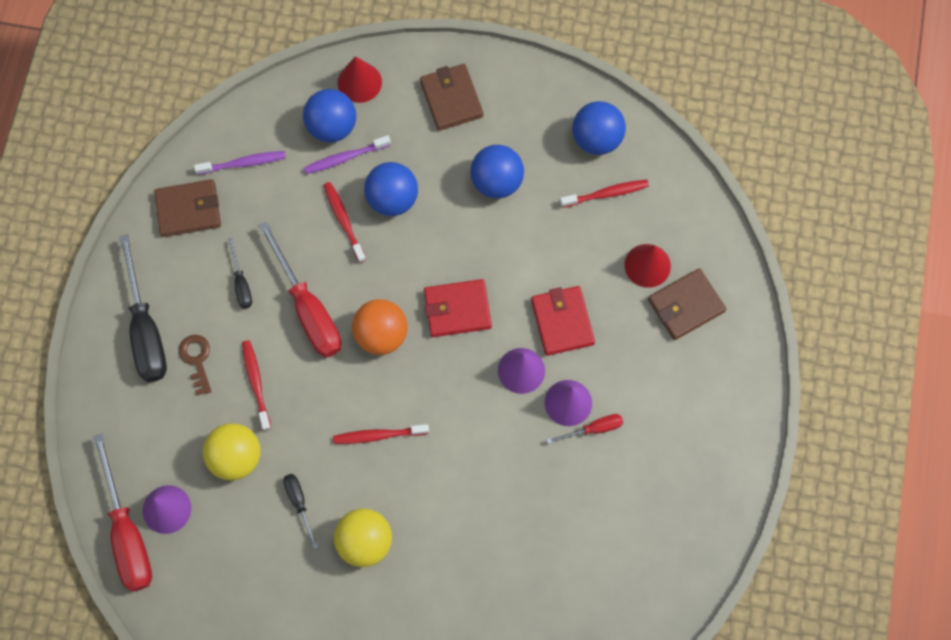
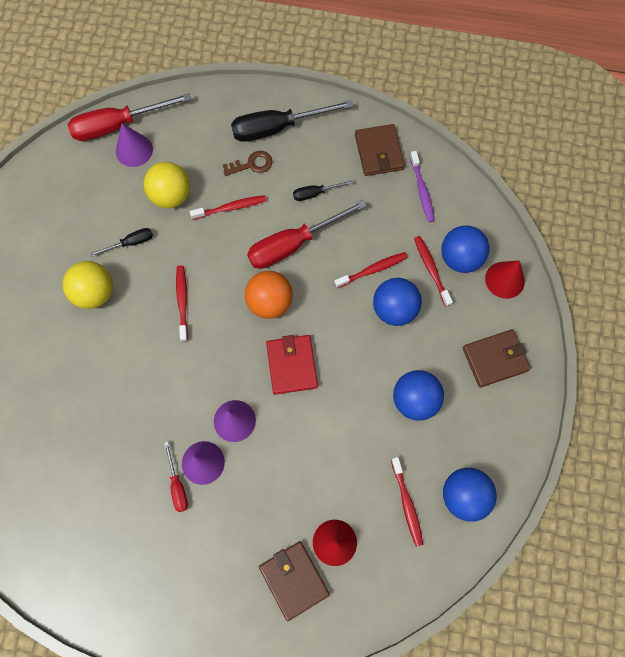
camera: 90 degrees right, 0 degrees up
(345, 158) = (431, 270): purple toothbrush -> red toothbrush
(562, 322) = (279, 458): red wallet -> none

